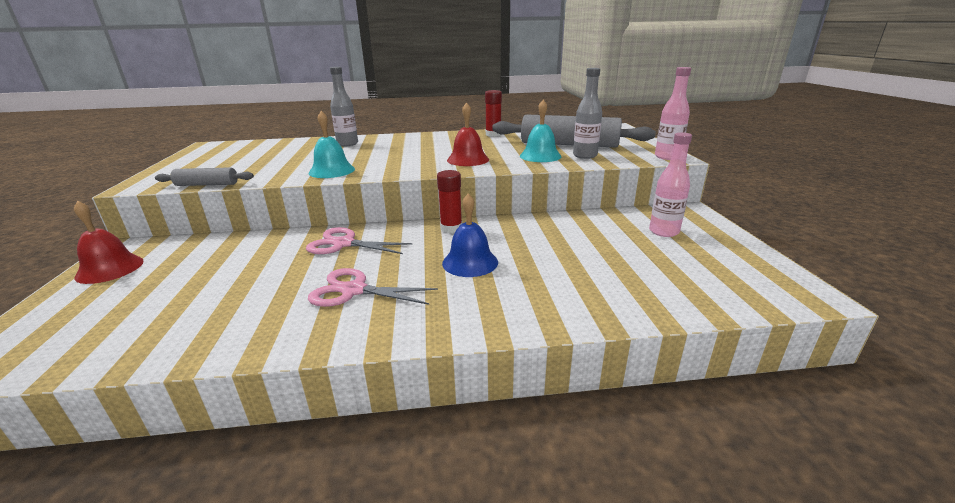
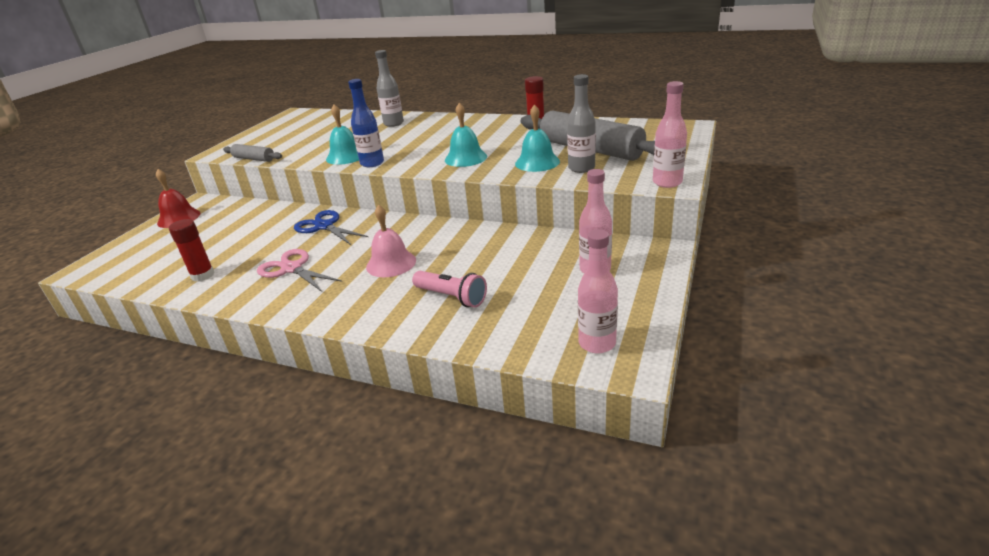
camera: 30 degrees right, 5 degrees up
(344, 244) = (324, 226): pink scissors -> blue scissors
(372, 173) = (372, 163): none -> blue bottle
(451, 228) = (414, 227): red glue stick -> red glue stick (202, 275)
(468, 159) = (465, 158): red bell -> turquoise bell
(470, 262) = (391, 263): blue bell -> pink bell
(576, 278) = (452, 297): none -> pink flashlight
(756, 285) = (597, 343): none -> pink bottle

